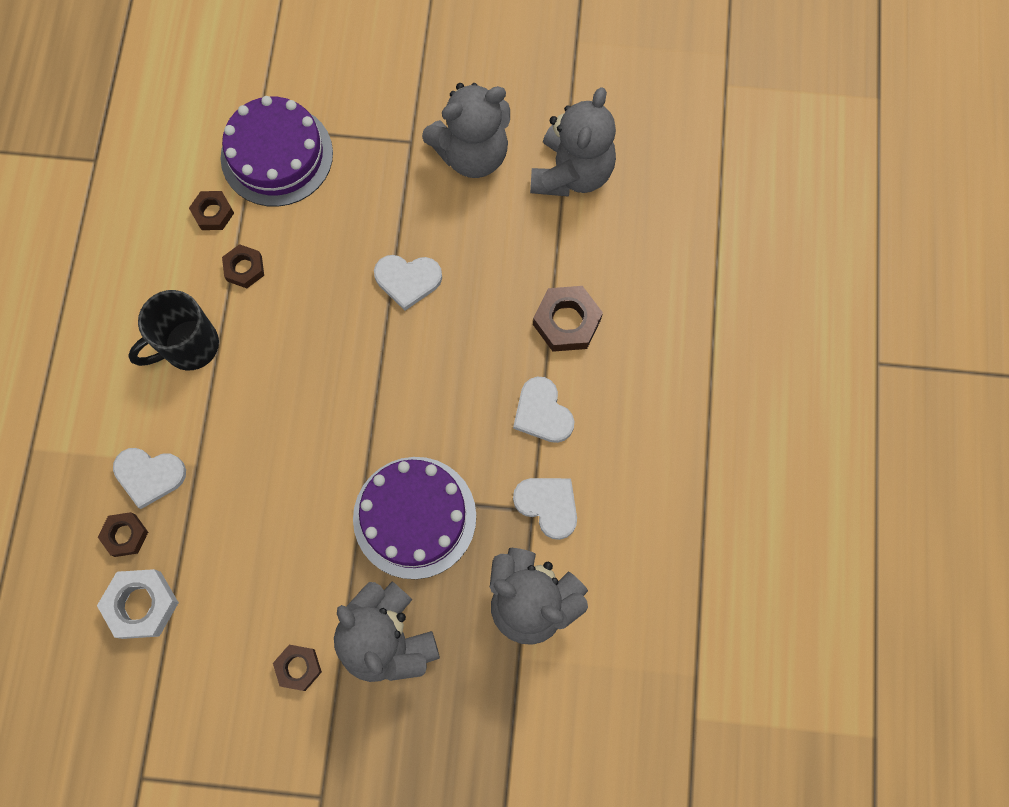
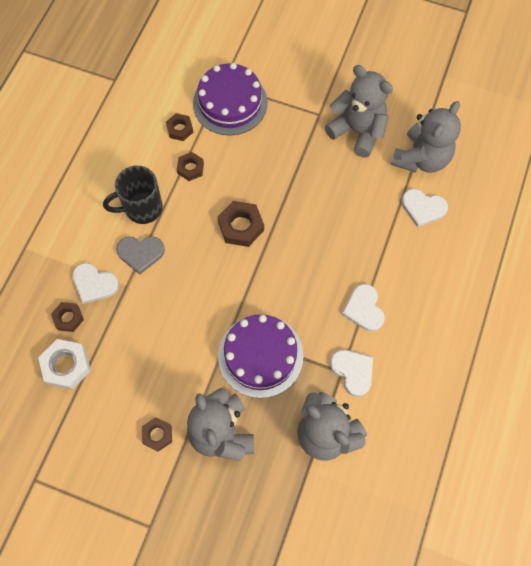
camera: 15 degrees right, 5 degrees down
(205, 413) = (140, 253): none -> grey heart
(408, 280) = (295, 201): white heart -> white heart (423, 208)
(472, 154) = (357, 131): grey teddy bear -> grey teddy bear turned 135 degrees counterclockwise
(566, 322) = (394, 253): brown nut -> brown nut (241, 226)

